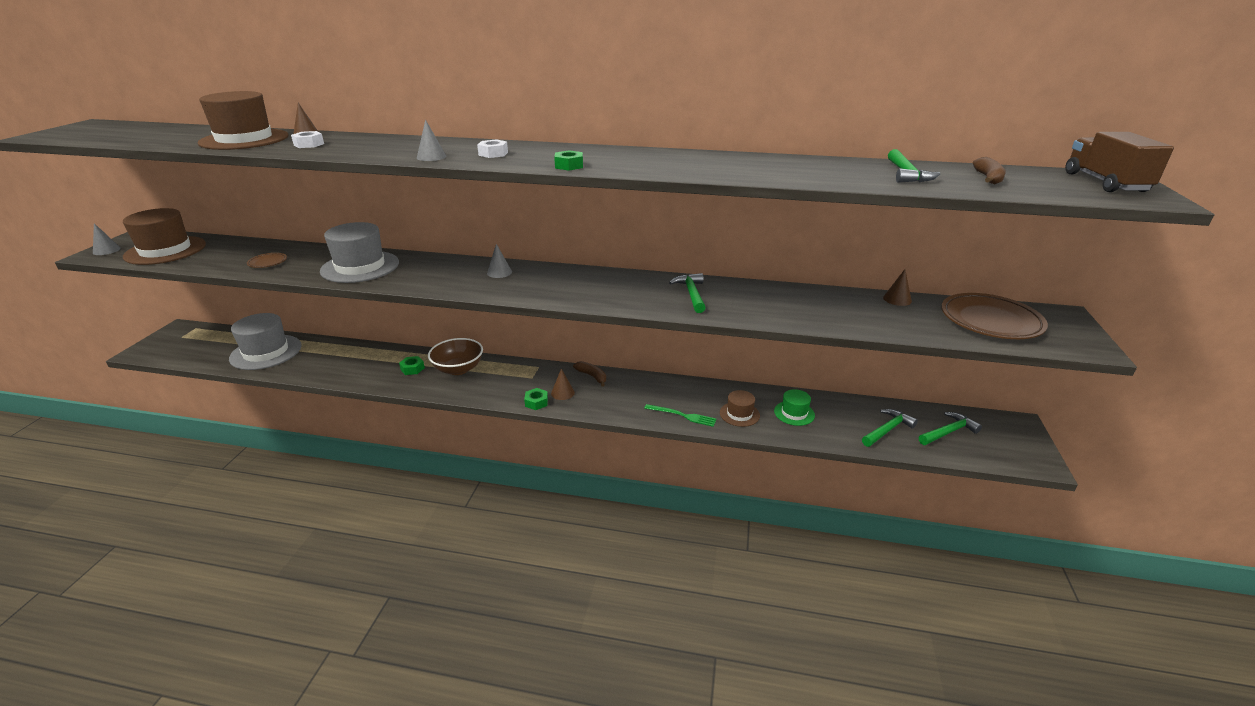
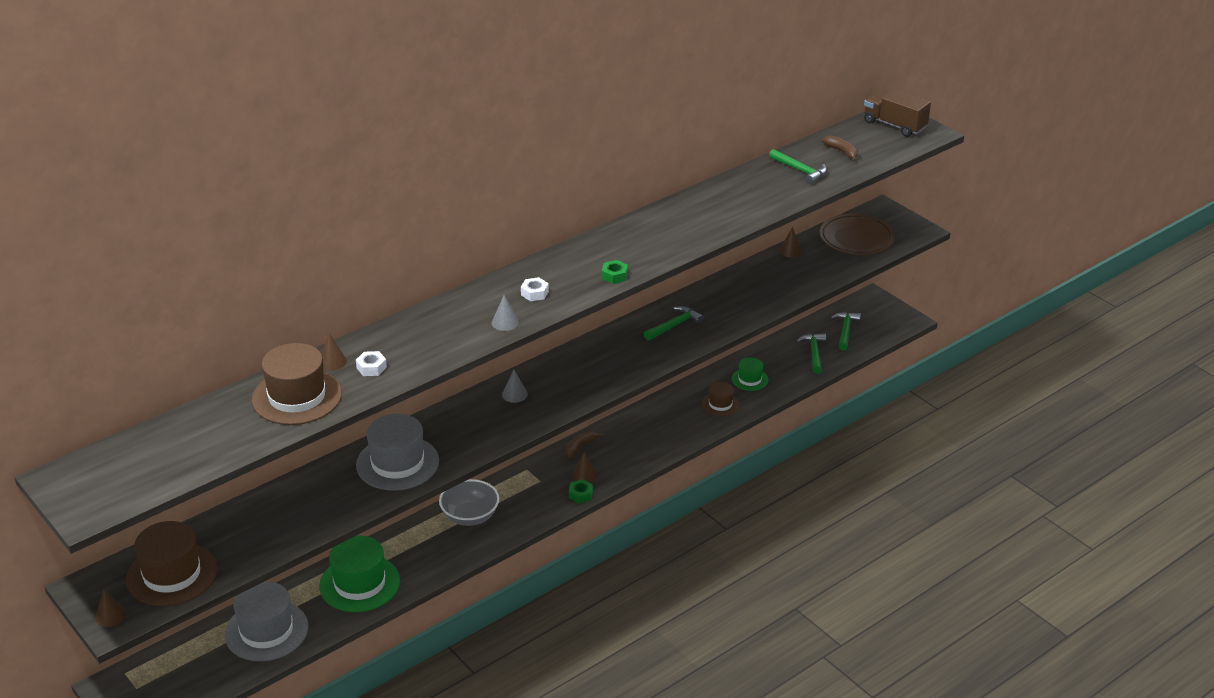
camera: 50 degrees left, 5 degrees up
(106, 250) = (110, 616): grey cone -> brown cone
(267, 262) = (308, 514): brown plate -> none
(342, 362) = (359, 583): none -> green hat
(412, 369) = (433, 543): green nut -> none
(458, 369) = (470, 516): brown bowl -> grey bowl
(592, 376) = (580, 447): brown banana -> brown banana turned 45 degrees counterclockwise
(682, 415) = (689, 431): green fork -> none
(691, 294) = (674, 325): green hammer -> green hammer turned 105 degrees clockwise

